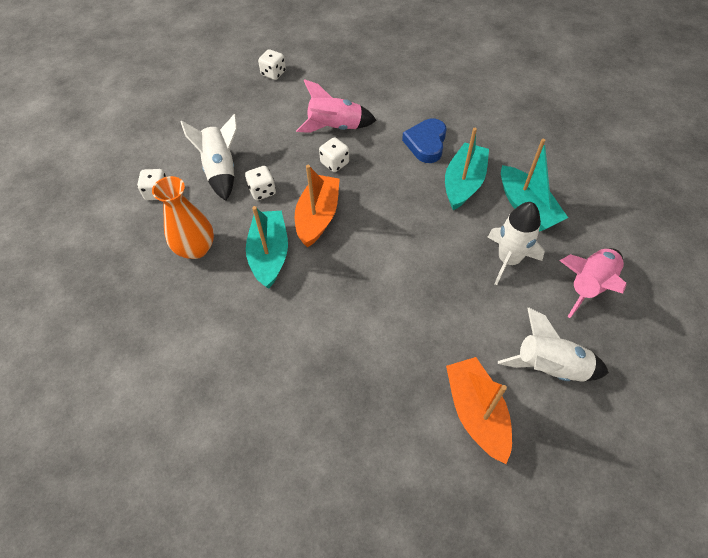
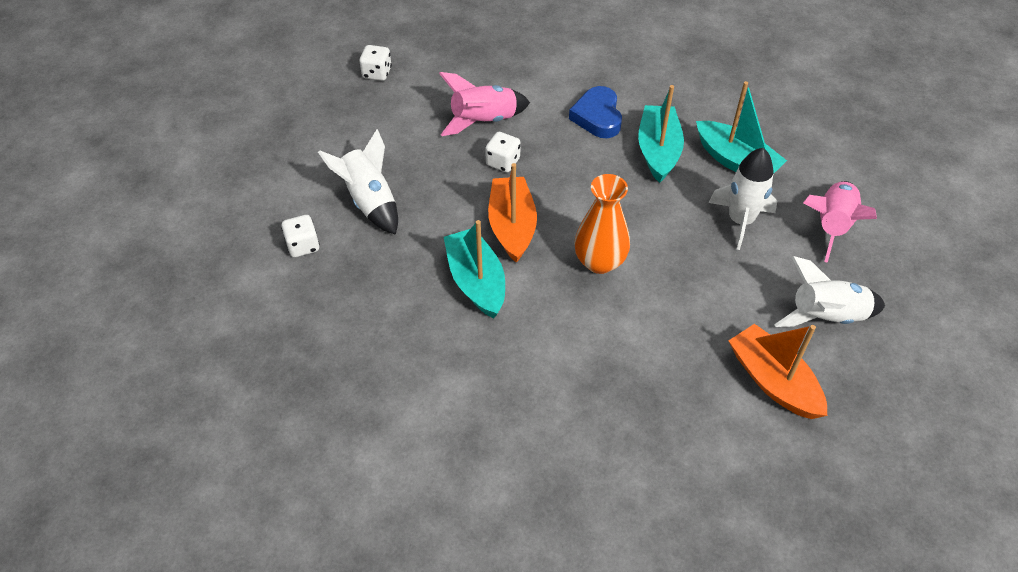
camera: 20 degrees left, 5 degrees down
(196, 248) = (385, 297): orange vase -> orange vase (599, 261)
(262, 191) = (432, 213): white dice -> none

